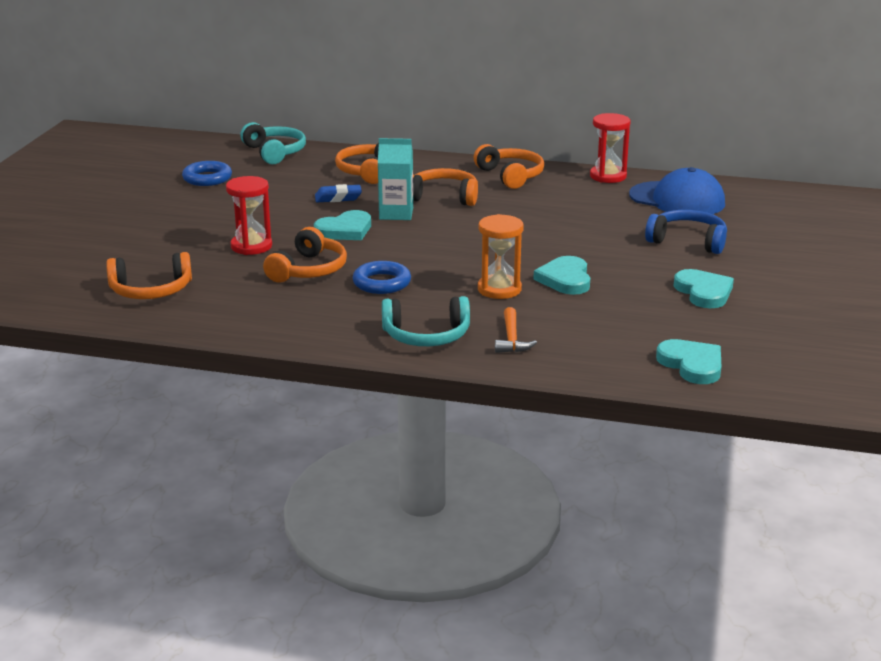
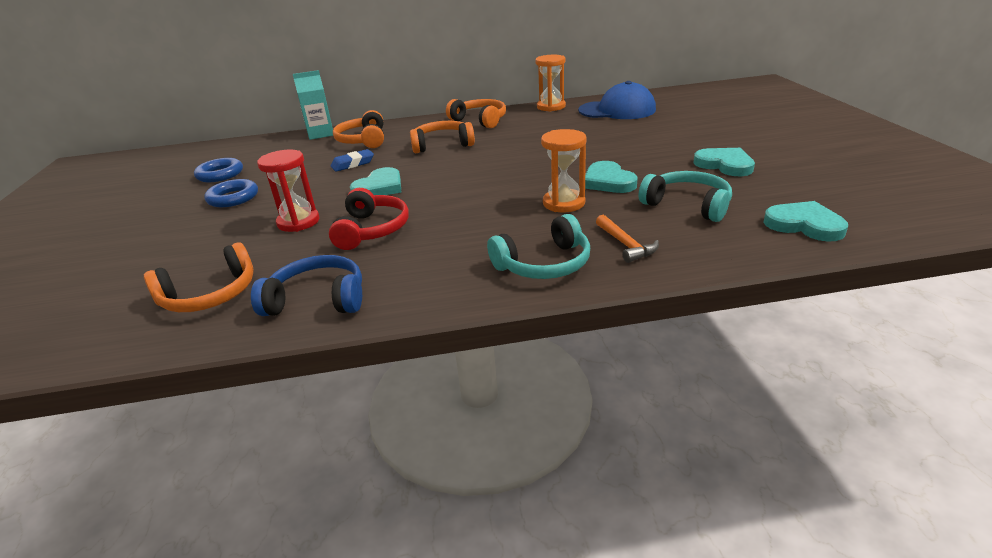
camera: 20 degrees left, 5 degrees up
(275, 152) = (272, 143): turquoise headphones -> turquoise headphones (687, 205)
(308, 270) = (372, 230): orange headphones -> red headphones
(382, 283) = (453, 224): blue ring -> blue ring (233, 198)
(396, 213) = (414, 165): turquoise carton -> turquoise carton (320, 134)
(608, 176) = (551, 107): red hourglass -> orange hourglass
(688, 241) = (662, 133): blue headphones -> blue headphones (318, 299)

